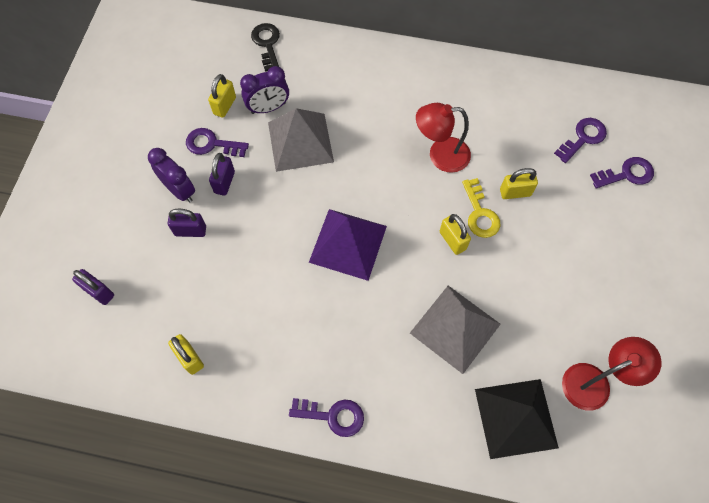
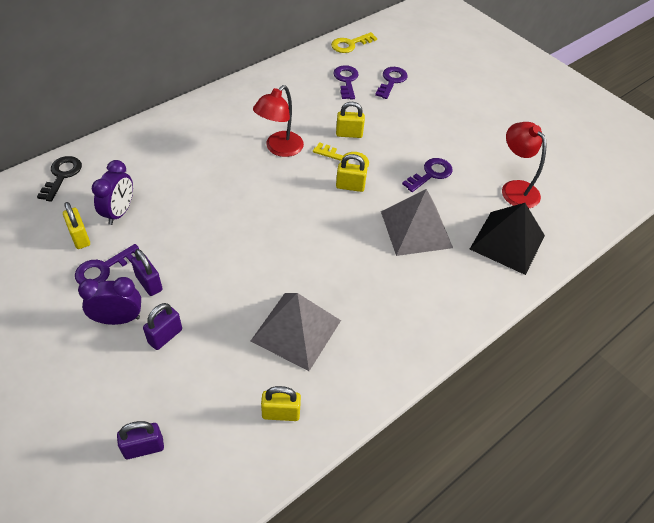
camera: 55 degrees left, 15 degrees down
(267, 44) = (62, 175): black key -> black key turned 75 degrees clockwise
(300, 142) = (174, 213): grey pyramid -> grey pyramid (296, 330)
(333, 416) = (419, 344): purple key -> purple key (431, 174)
(348, 244) = (291, 243): purple pyramid -> none
(515, 192) = (349, 134): yellow padlock -> yellow padlock turned 60 degrees clockwise
(595, 382) = (515, 188): red lamp -> red lamp turned 45 degrees counterclockwise
(638, 103) = (350, 44): none -> yellow key

